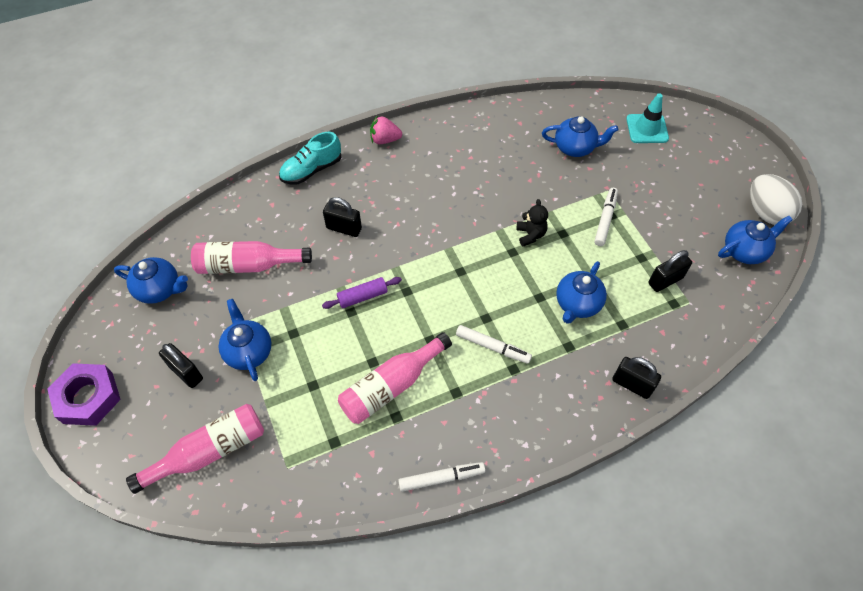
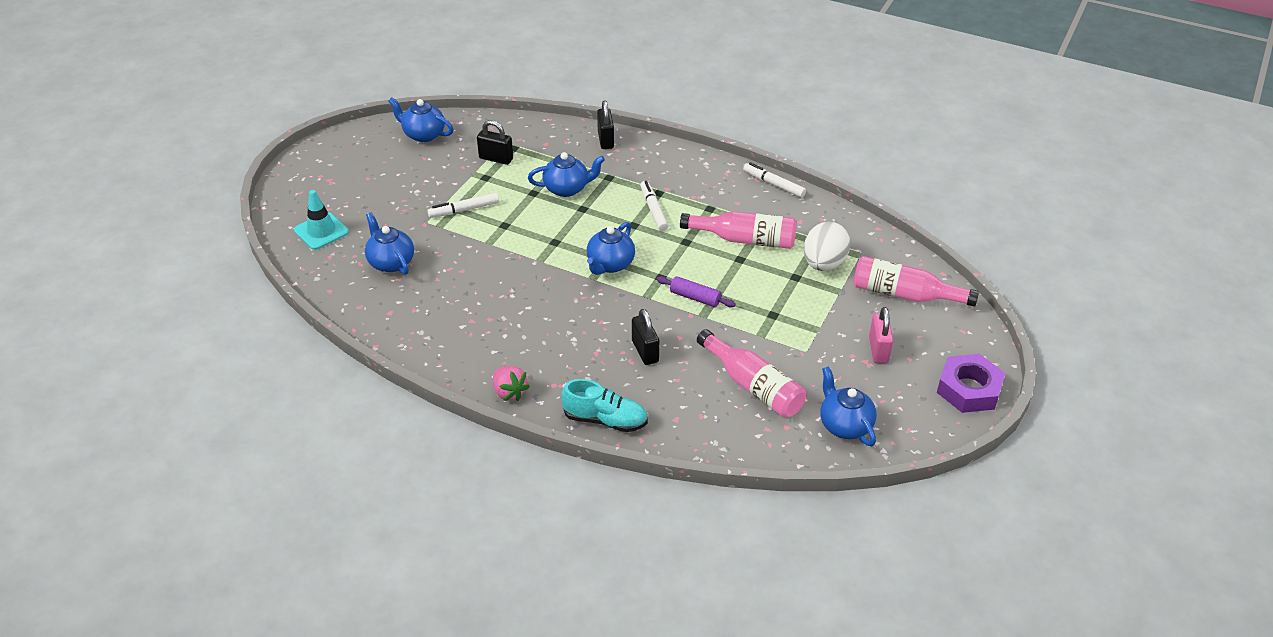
camera: 130 degrees left, 15 degrees down
(186, 372) = (878, 350): black padlock -> pink padlock
(248, 351) = (818, 328): blue teapot -> blue teapot (610, 264)
(530, 235) = (526, 241): black teddy bear -> none
(766, 212) = (369, 138): white egg -> white egg (823, 264)

